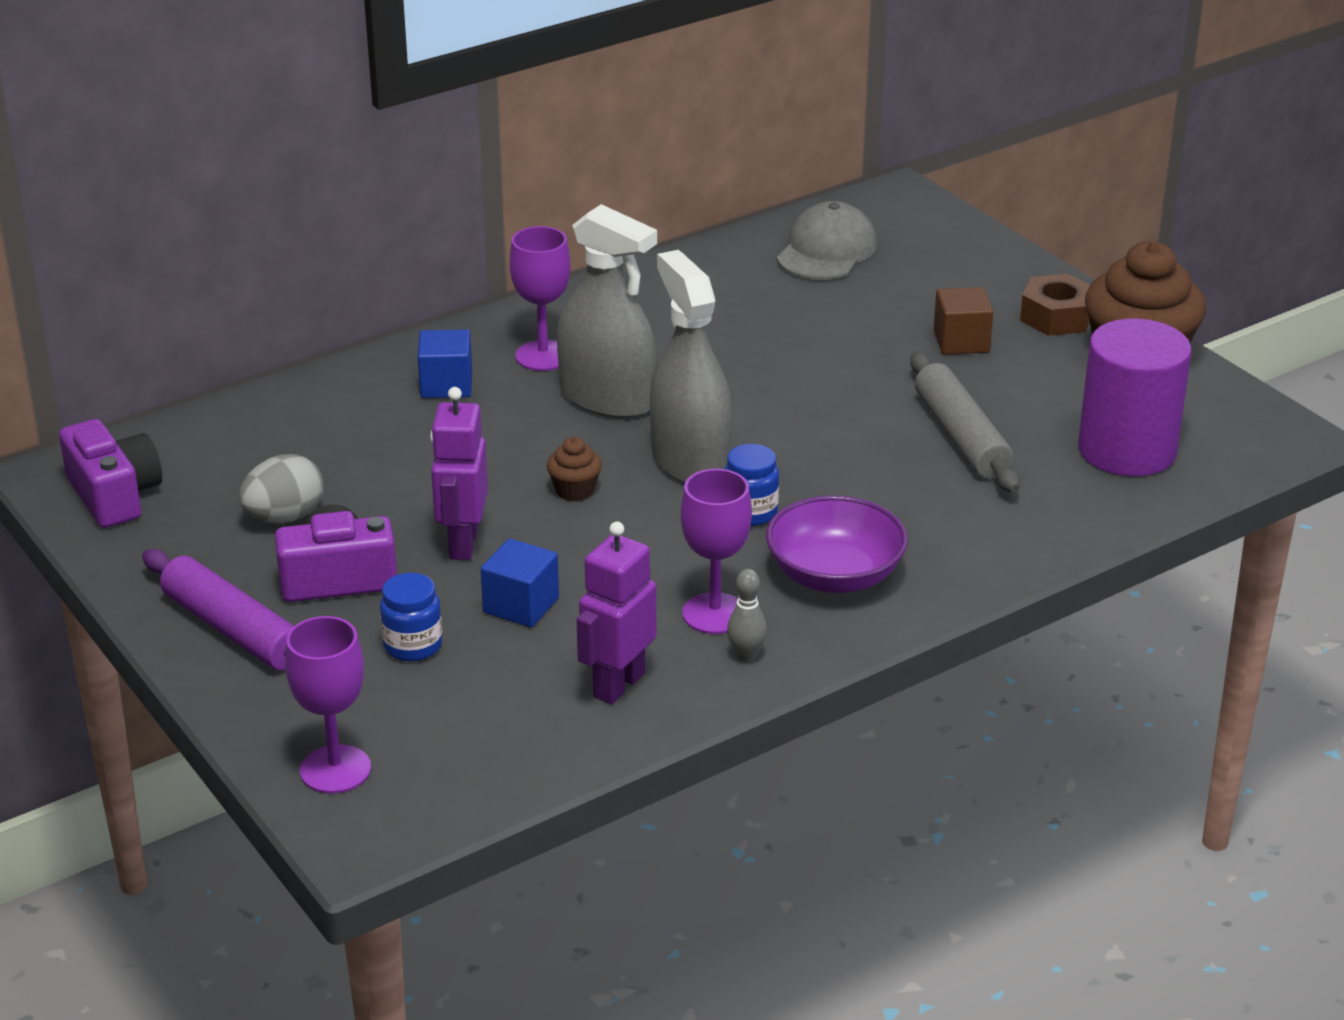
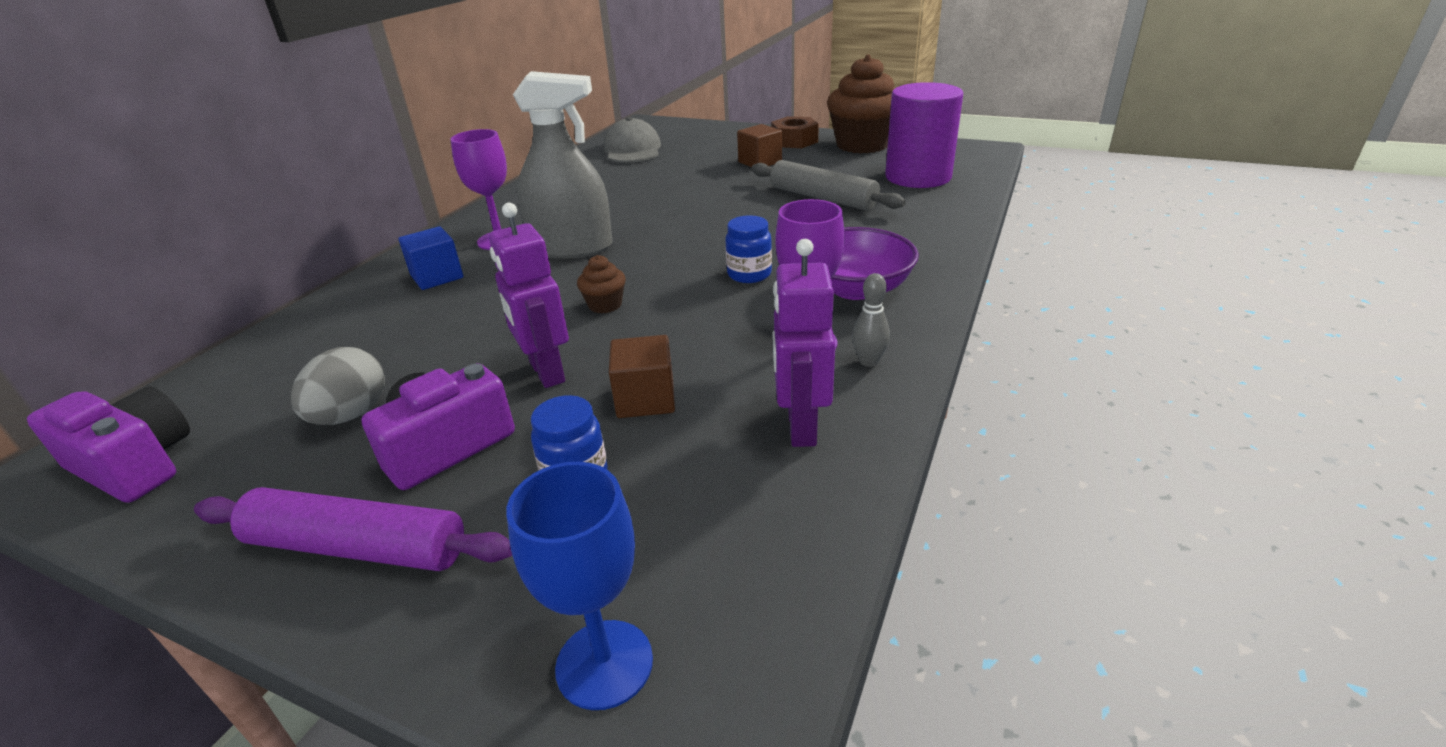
camera: 30 degrees left, 0 degrees up
(335, 769) = (604, 664): purple goblet -> blue goblet
(521, 605) = (645, 399): blue cube -> brown cube
(690, 460) = (670, 261): grey spray bottle -> none

